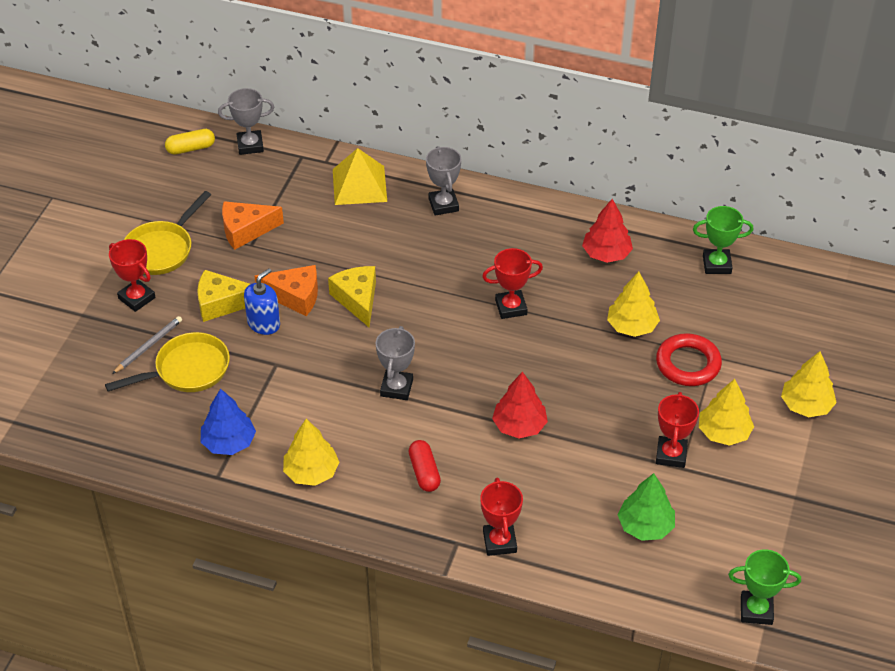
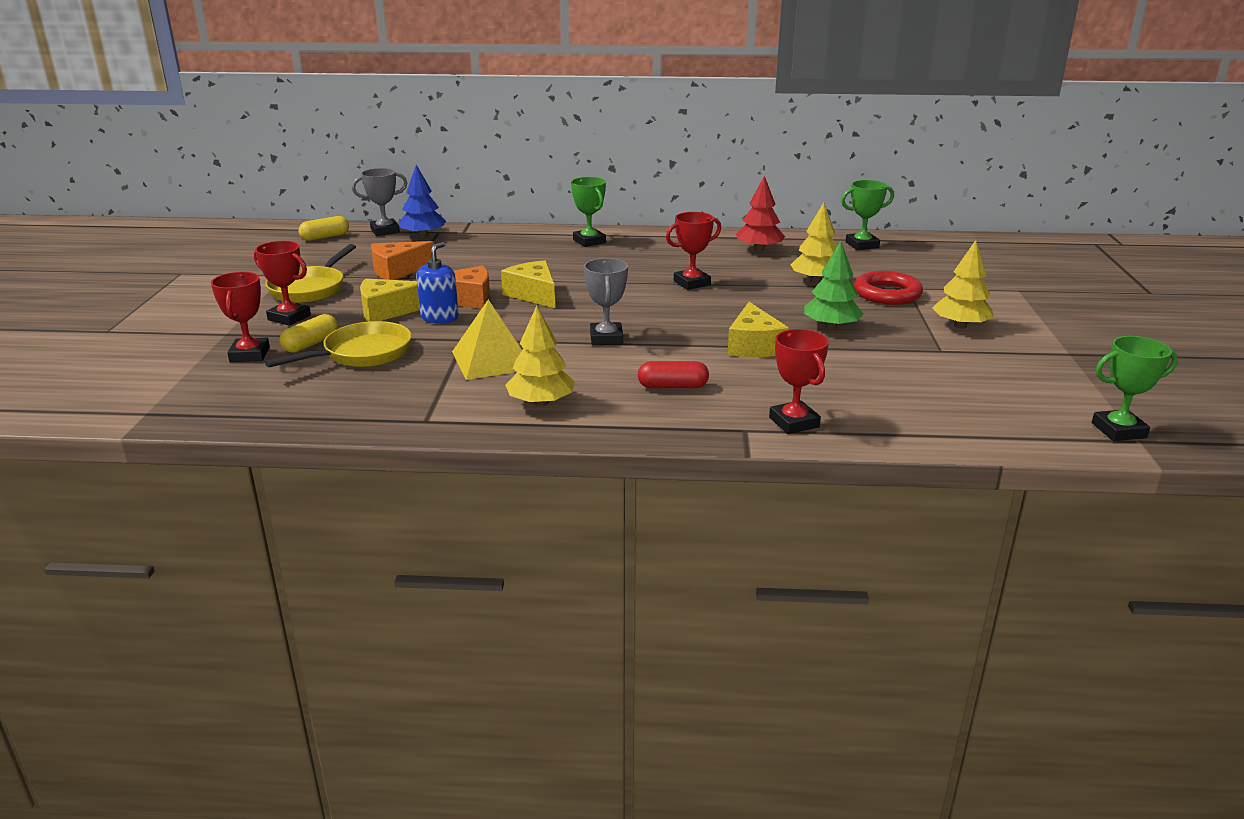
camera: 15 degrees left, 20 degrees down
(148, 346) = (311, 344): grey pencil -> yellow capsule
(229, 442) = (430, 395): blue tree -> blue tree (423, 236)
(359, 185) = (502, 239): yellow pyramid -> yellow pyramid (492, 360)
(424, 472) = (672, 386): red capsule -> red capsule turned 60 degrees counterclockwise
(443, 205) = (589, 241): grey trophy -> green trophy
(519, 426) = (754, 345): red tree -> yellow cheese
(645, 526) = (942, 390): green tree -> green tree (831, 327)
(671, 455) = (923, 344): red trophy -> red trophy (249, 354)
(806, 405) = (1019, 303): yellow tree -> none

